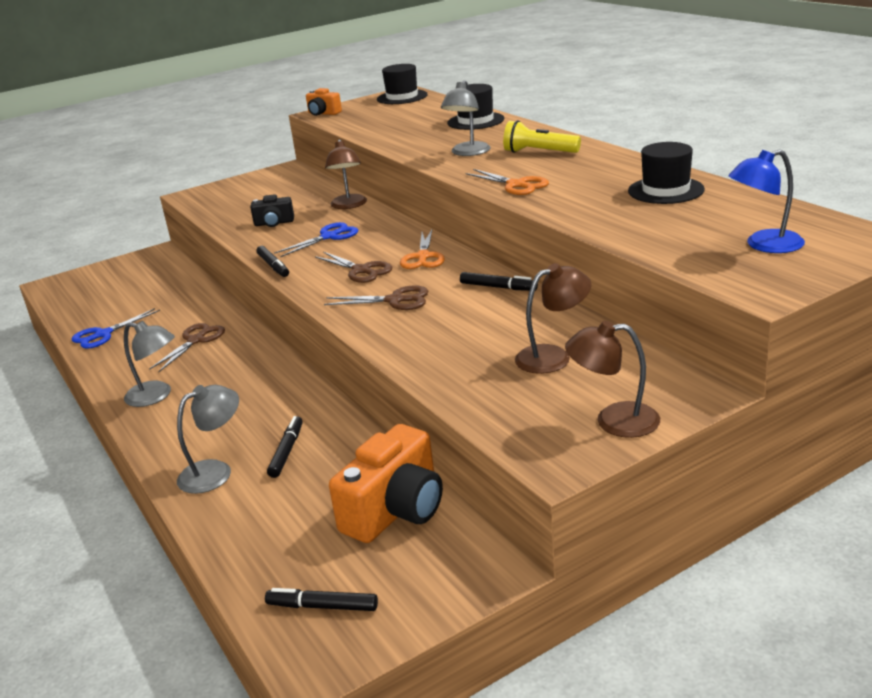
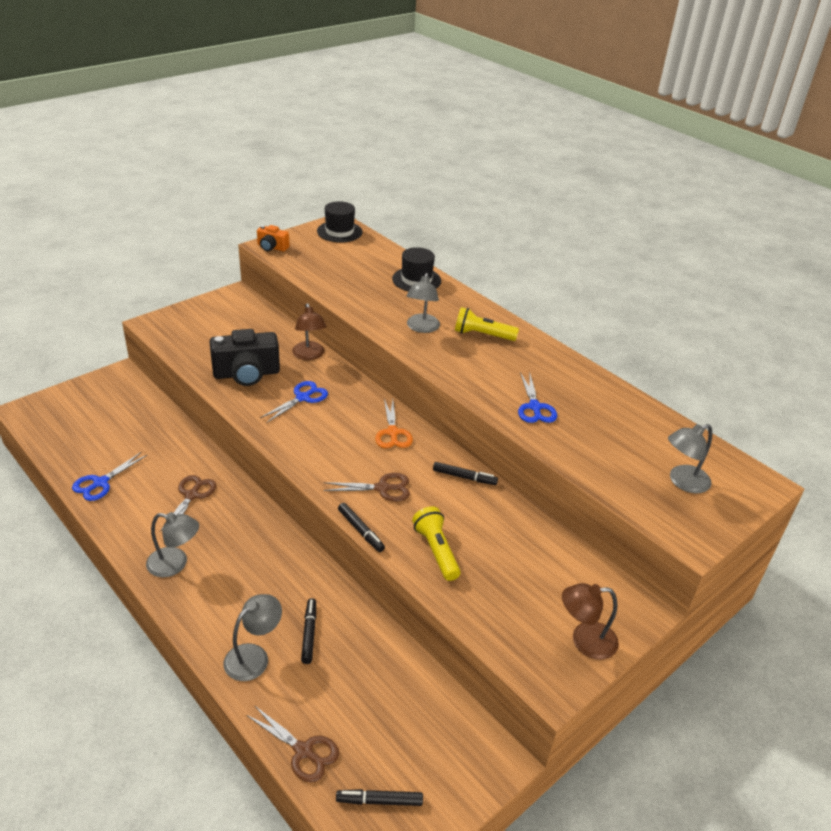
camera: 15 degrees left, 10 degrees up
(273, 266) = (263, 434): black marker -> black marker (361, 530)
(274, 223) = (246, 374): black camera -> black camera, size x1.86
(361, 270) = (343, 447): brown scissors -> brown scissors (303, 751)
(395, 510) = (413, 700): orange camera -> none
(442, 348) = (436, 551): none -> yellow flashlight
(516, 185) = (474, 381): orange scissors -> none
(553, 356) = (525, 565): brown lamp -> none
(584, 199) = (534, 407): none -> blue scissors
(666, 190) = (596, 402): black hat -> none
(764, 245) = (682, 482): blue lamp -> grey lamp

